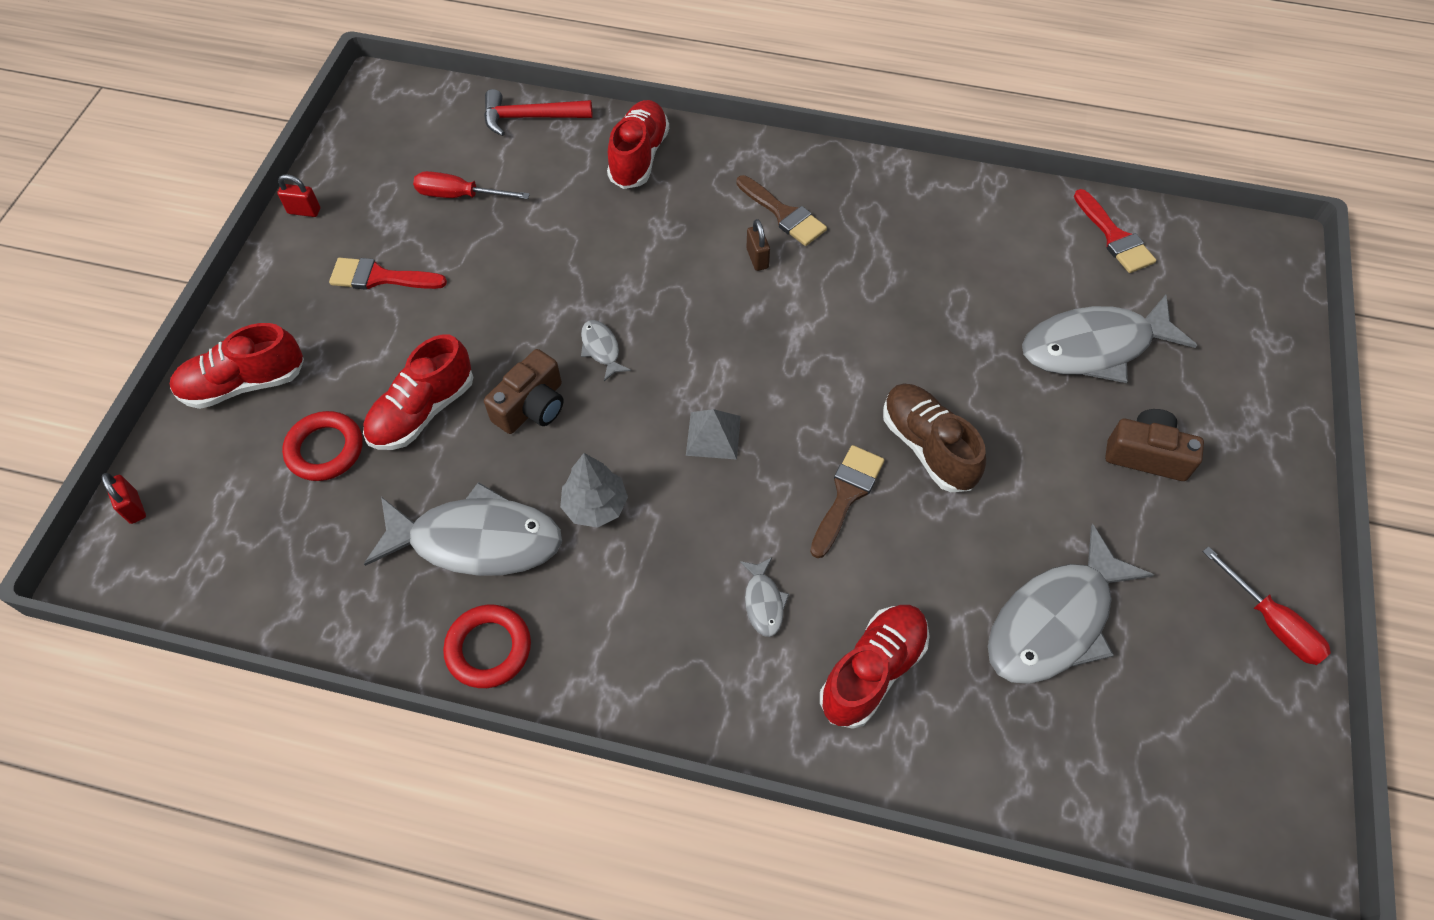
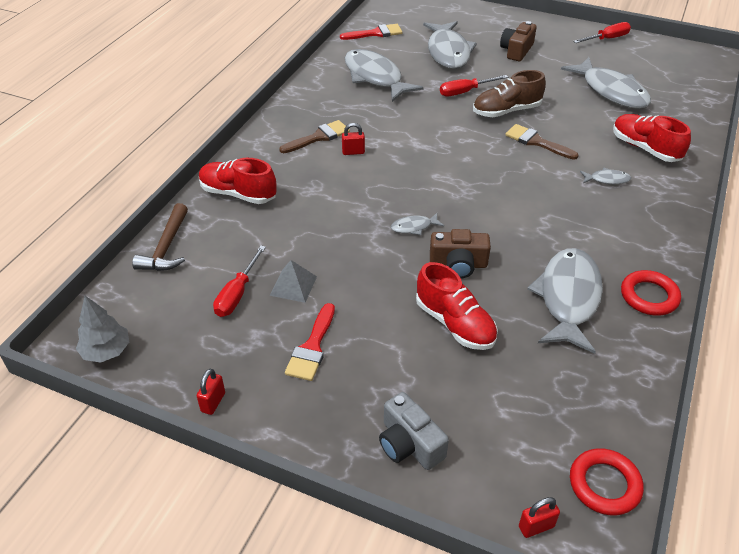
camera: 80 degrees left, 15 degrees down
(244, 383) = (409, 444): red shoe -> grey camera
(325, 449) = (485, 385): red ring -> red ring (604, 484)
(530, 118) = (166, 247): red hammer -> brown hammer
(532, 406) = (458, 264): brown camera -> brown camera turned 135 degrees clockwise
(595, 506) = (541, 240): grey tree -> grey tree (106, 351)
(713, 435) = (491, 185): grey pyramid -> grey pyramid (293, 286)
(757, 258) = (353, 152): brown padlock -> red padlock
(969, 383) = (465, 92): none -> red screwdriver
(970, 256) = (375, 77): none -> grey fish

